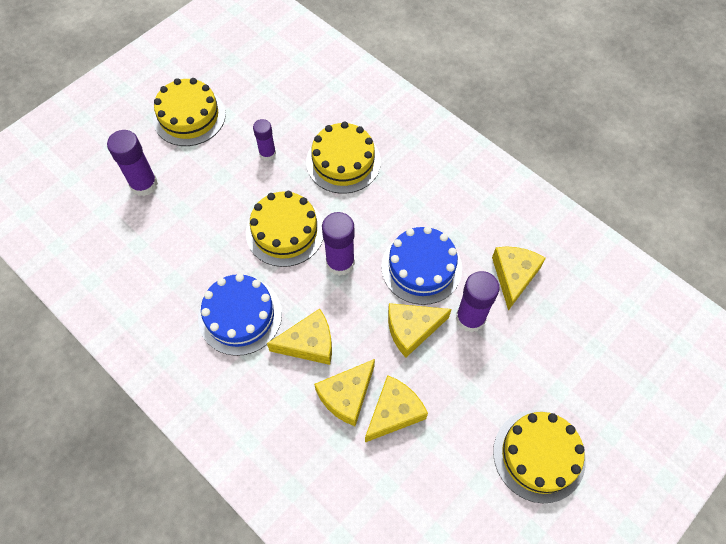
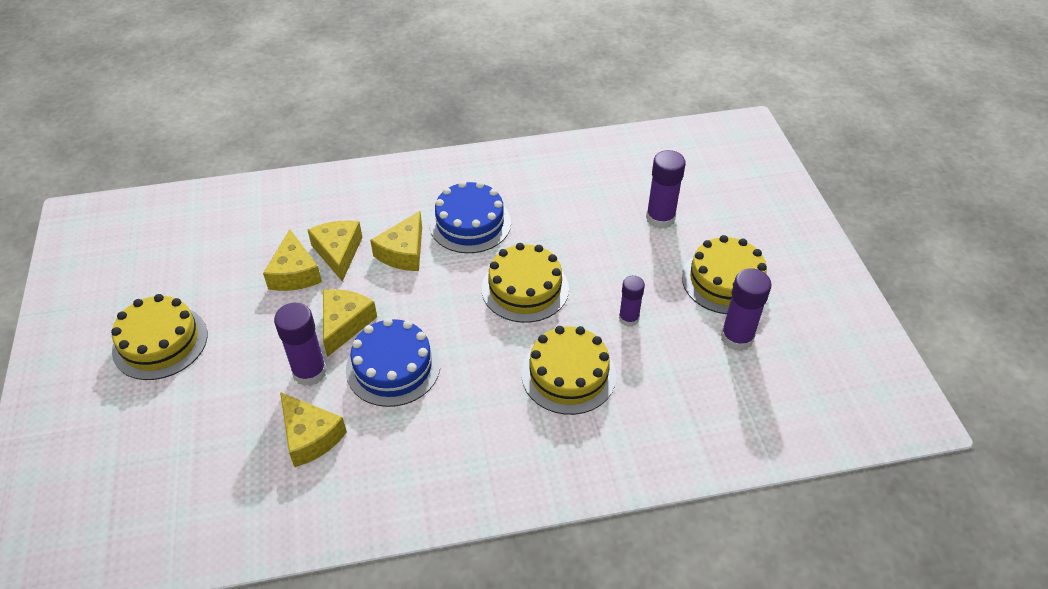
camera: 125 degrees right, 15 degrees down
(340, 262) = (456, 310): purple glue stick -> purple glue stick (736, 338)

